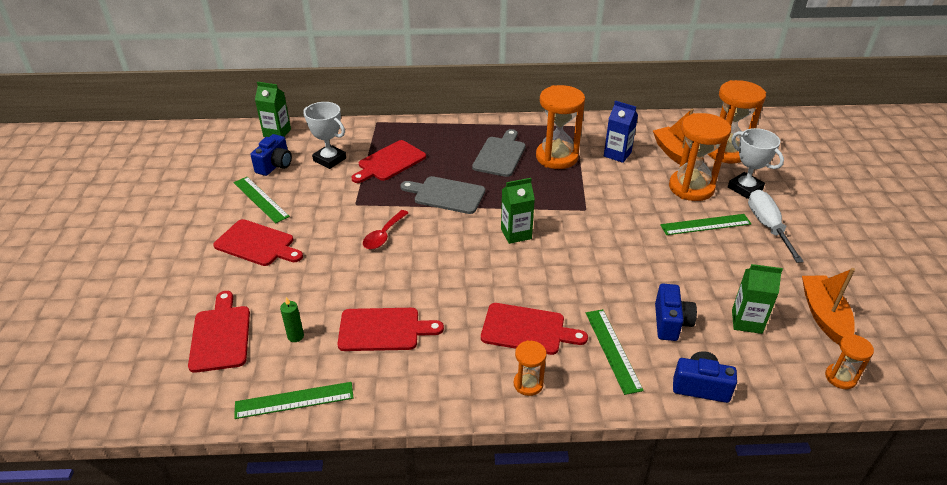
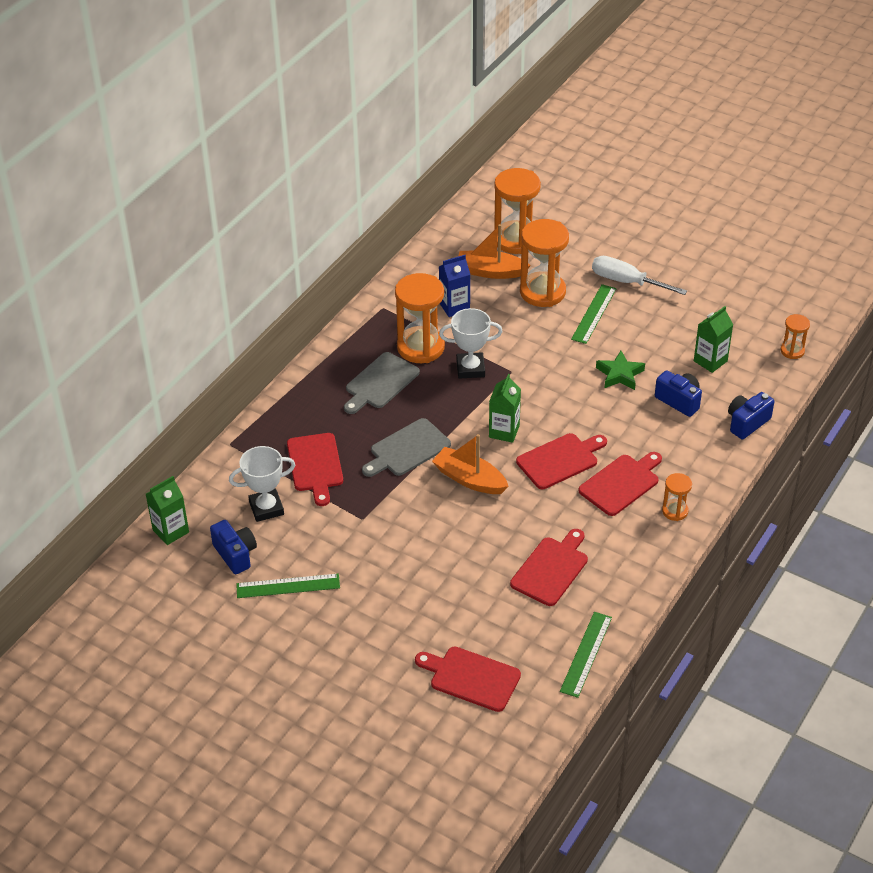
camera: 55 degrees left, 5 degrees up
(257, 244) = (361, 612): red cutting board -> red cutting board (560, 460)
(295, 336) = (513, 628): green candle -> none
(383, 235) = (428, 518): red spoon -> none
(500, 155) = (380, 383): grey cutting board -> grey cutting board turned 105 degrees counterclockwise
(612, 350) = (679, 448): green ruler -> none
(656, 270) = (620, 374): none -> green star
(745, 188) = (572, 262): white trophy -> white trophy (470, 368)
(823, 315) = (736, 319): orange boat -> orange boat (469, 479)

